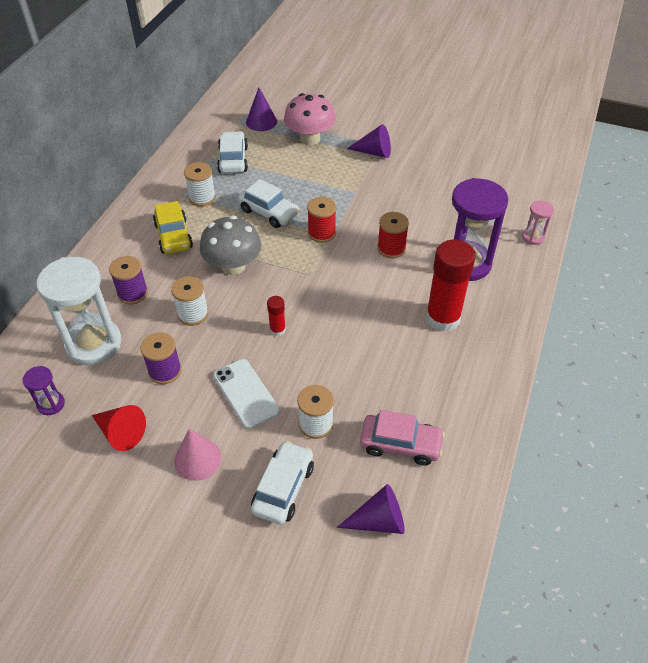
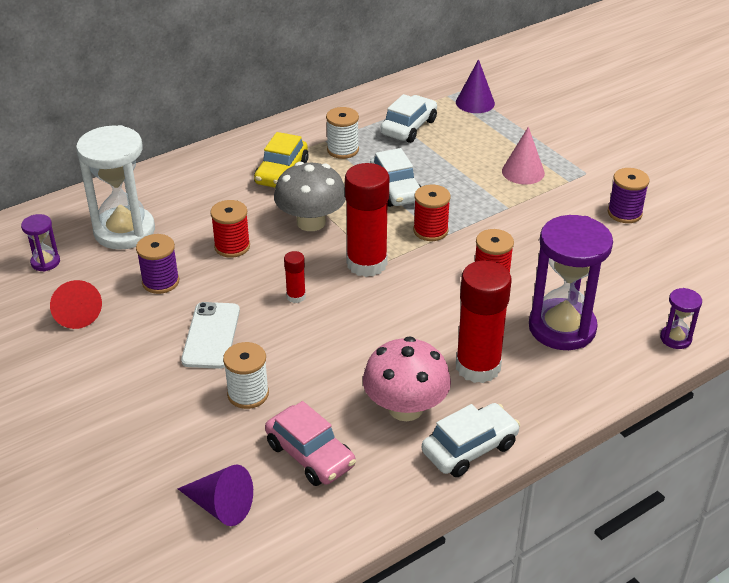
camera: 35 degrees right, 10 degrees down
(132, 293) = (197, 205): purple spool -> purple spool (624, 213)
(193, 314) = (232, 246): white spool -> red spool
(197, 459) = (116, 366): pink cone -> pink cone (523, 172)
(283, 488) = (164, 430): white car -> white car (470, 448)
(302, 279) = (367, 263): none -> red glue stick
(310, 138) = (511, 137): pink mushroom -> pink mushroom (405, 408)
(374, 152) = (571, 177): purple cone -> none
(533, 237) = (675, 338): pink hourglass -> purple hourglass

